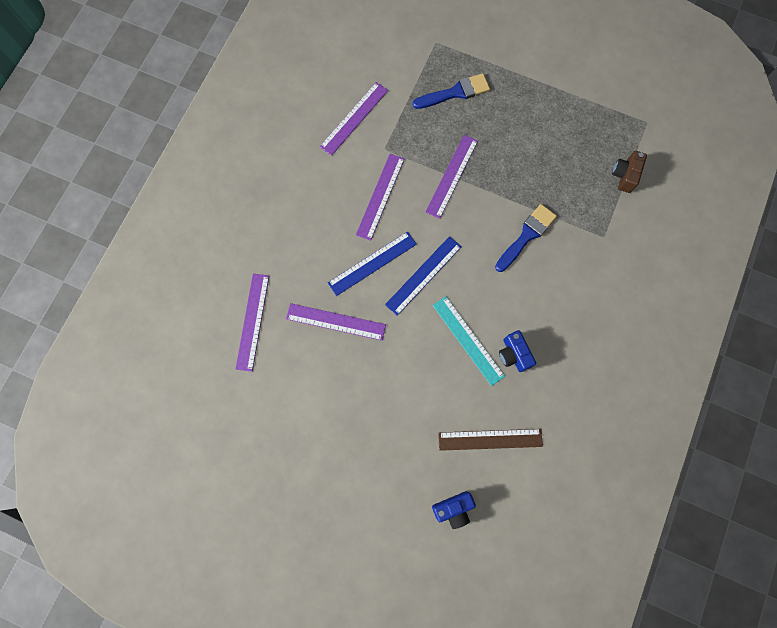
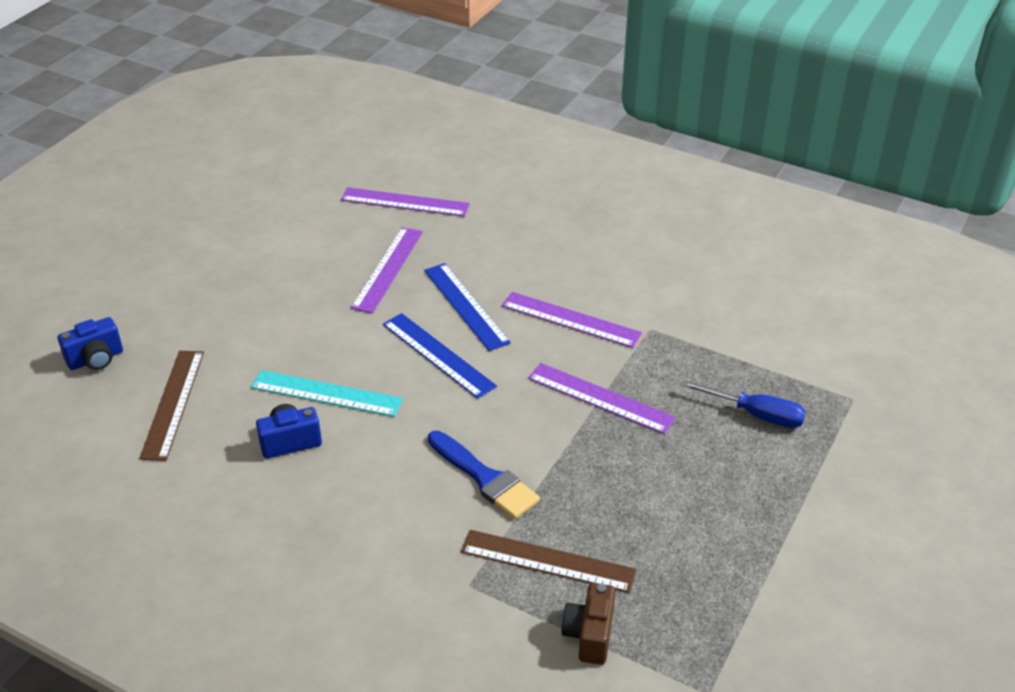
camera: 95 degrees right, 35 degrees down
(354, 118) = (702, 301): purple ruler -> none
(453, 508) = (96, 359): blue camera -> blue camera turned 105 degrees counterclockwise
(455, 92) = (756, 414): blue brush -> blue screwdriver
(468, 340) = (326, 393): turquoise ruler -> turquoise ruler turned 45 degrees clockwise
(581, 198) = (548, 561): none -> brown ruler
(624, 176) = (589, 635): brown camera -> brown camera turned 105 degrees counterclockwise

